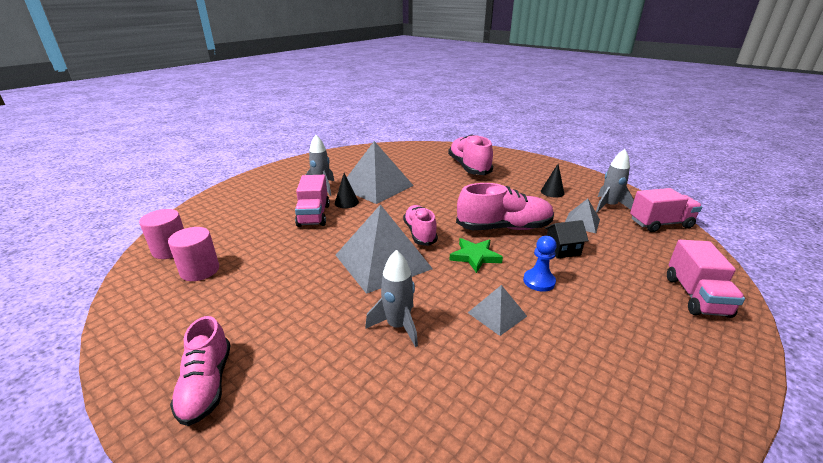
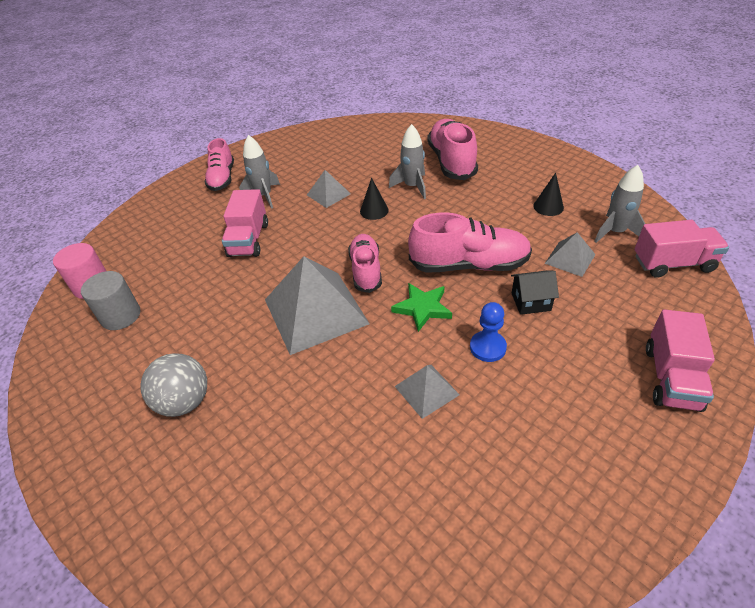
camera: 10 degrees right, 15 degrees up
(200, 270) = (121, 316): pink cylinder -> grey cylinder
(206, 385) = (121, 457): pink shoe -> pink shoe (222, 178)
(270, 334) = (184, 402): none -> grey ball
(346, 202) = (289, 220): black cone -> black cone (374, 211)
(376, 186) = (328, 194): grey pyramid -> grey pyramid, size x0.49
(398, 326) = (316, 399): grey rocket -> grey rocket (412, 187)

